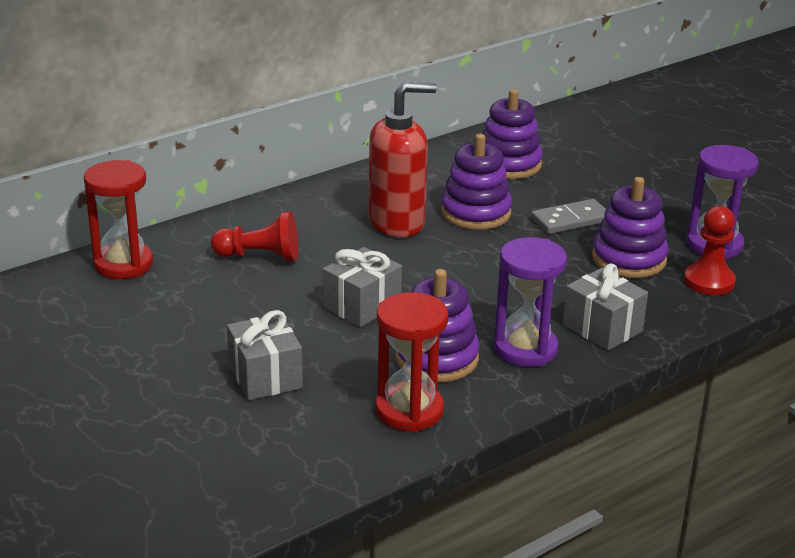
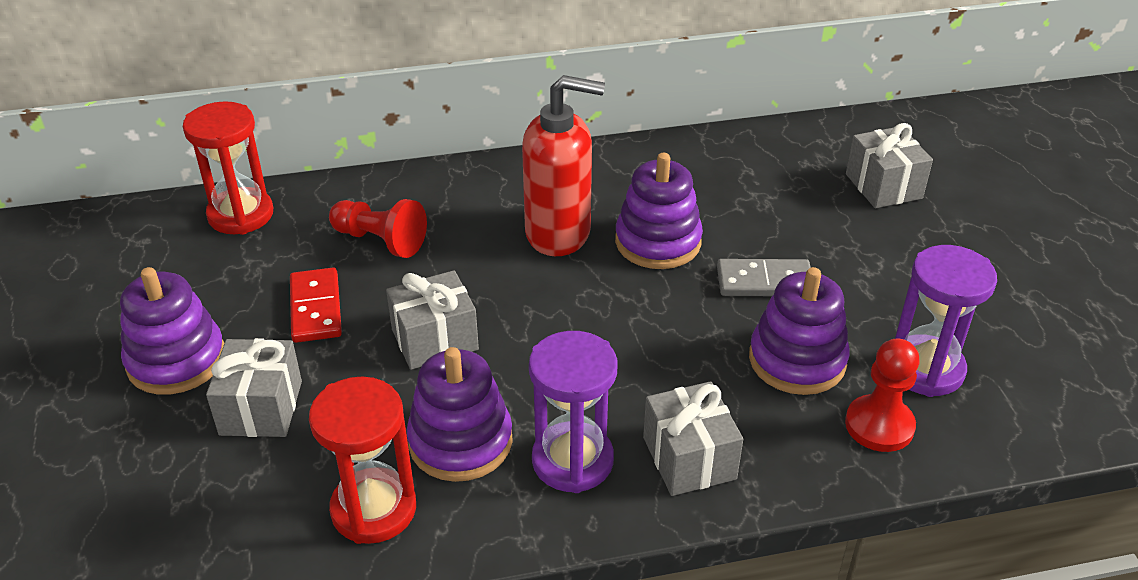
camera: 25 degrees right, 10 degrees up
(249, 308) = (316, 308): none -> red domino
(508, 164) = (745, 182): purple stacking toy -> purple stacking toy (176, 360)
(606, 148) = (883, 186): none -> grey gift

